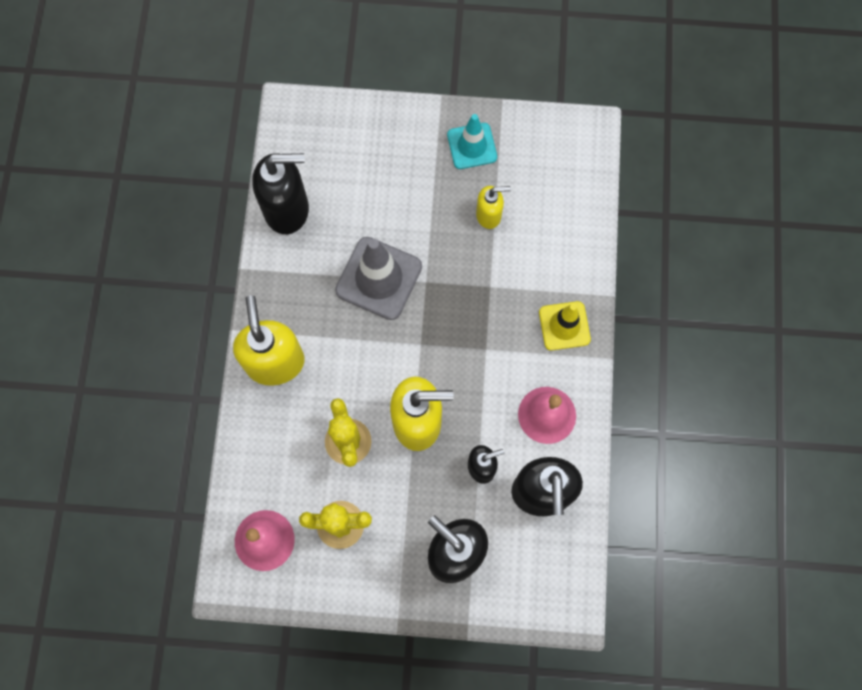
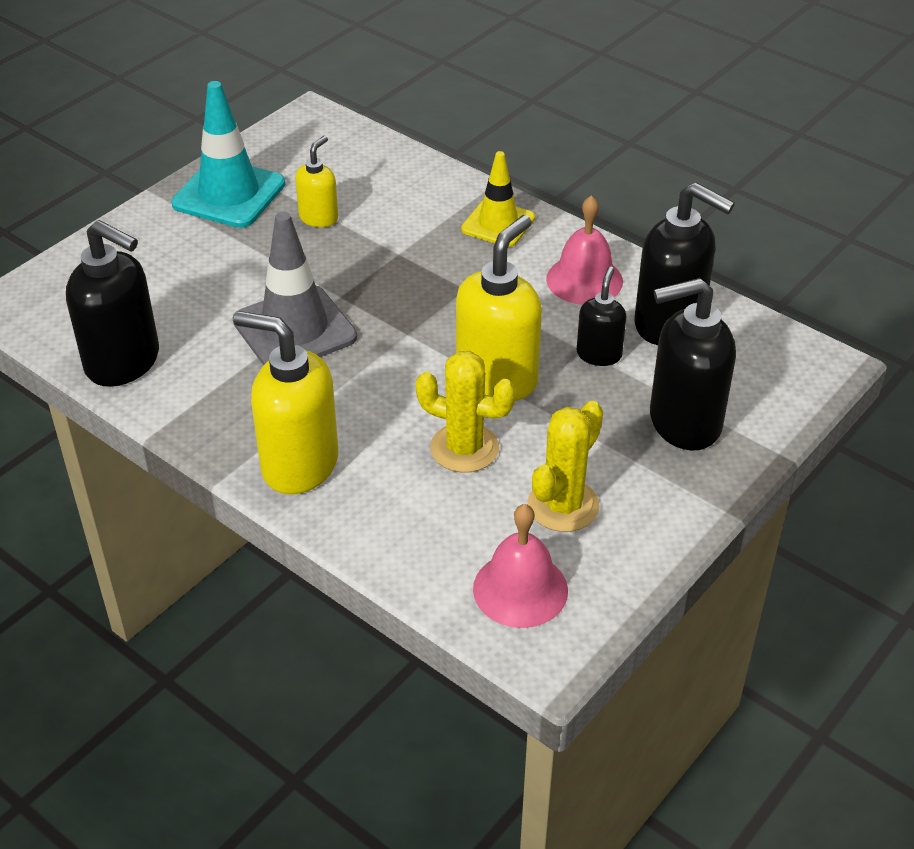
camera: 55 degrees left, 30 degrees down
(287, 209) = (124, 362): black soap dispenser -> black soap dispenser turned 90 degrees clockwise
(472, 146) = (229, 194): turquoise traffic cone -> turquoise traffic cone, size x1.54

